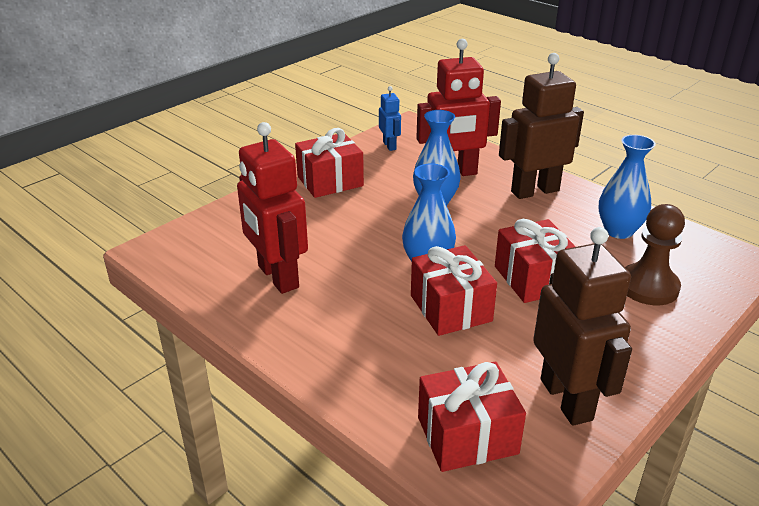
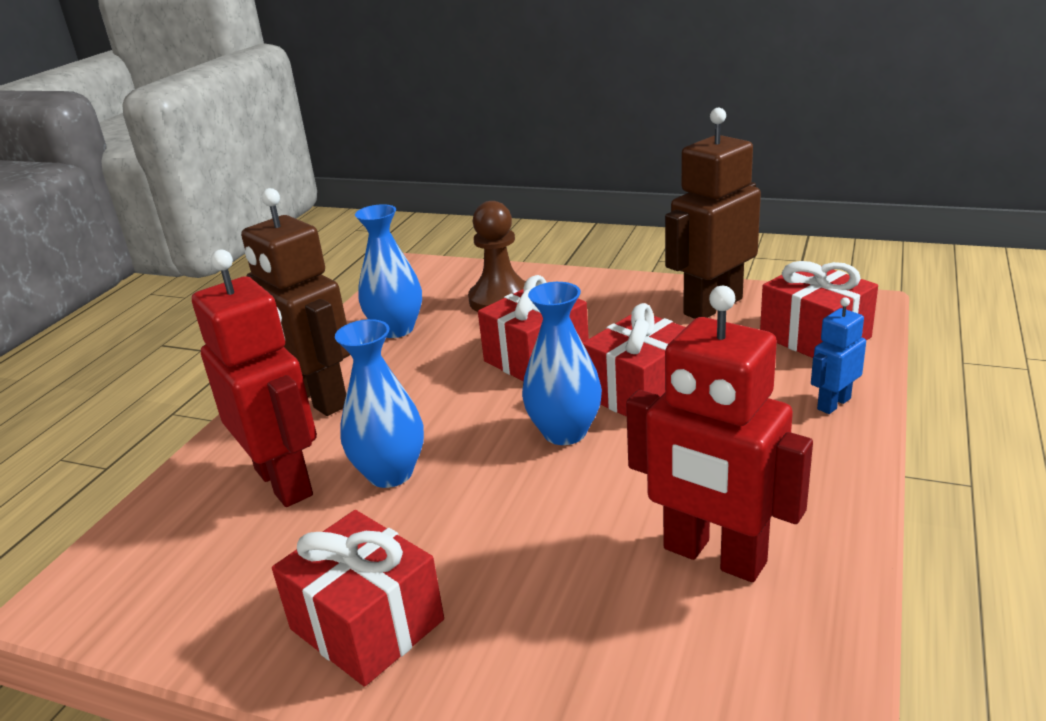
camera: 110 degrees left, 5 degrees down
(277, 277) = (713, 556): red robot -> red robot turned 90 degrees clockwise
(389, 146) = (180, 595): blue robot -> blue robot (833, 404)

